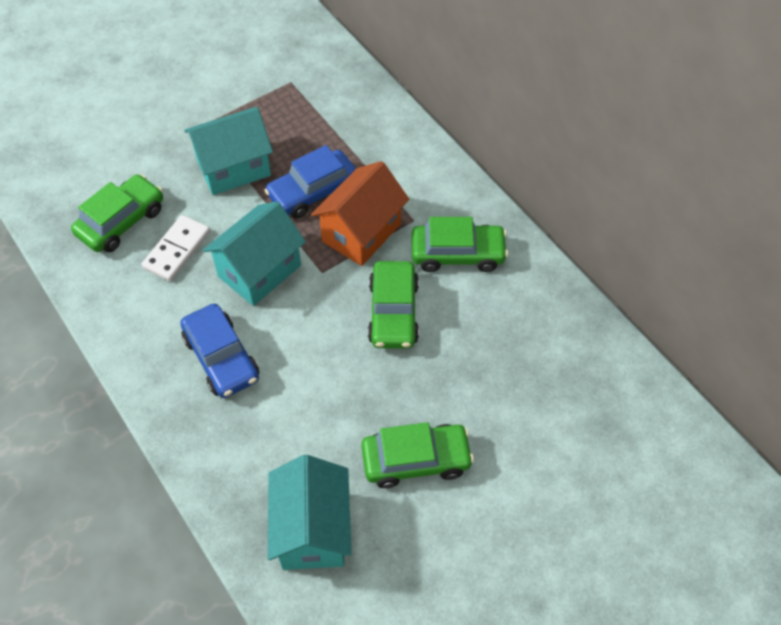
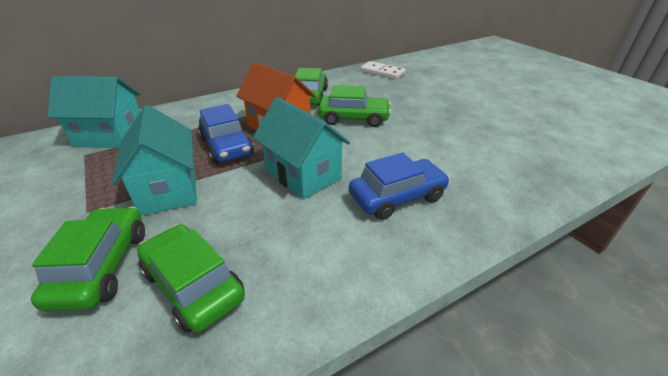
camera: 85 degrees left, 20 degrees down
(177, 250) = (260, 230): white domino -> white domino (382, 72)
(312, 530) = (537, 154): turquoise house -> turquoise house (111, 136)
(416, 460) = (465, 116): green car -> green car (102, 266)

